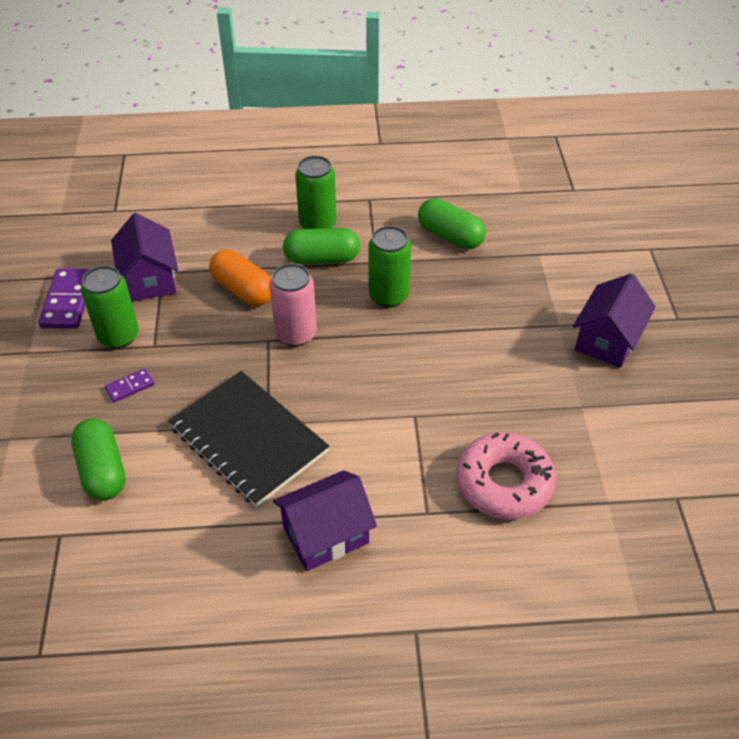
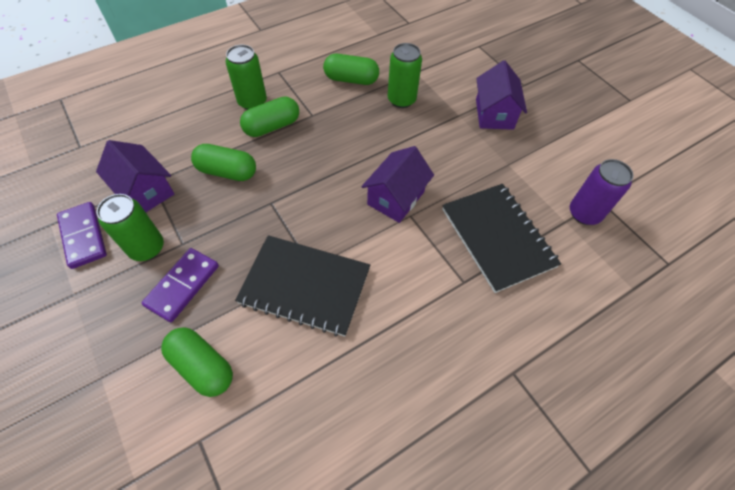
camera: 30 degrees left, 10 degrees up
(130, 387) = (183, 285): purple domino -> purple domino, size x1.88
(243, 290) = (227, 172): orange capsule -> green capsule
(296, 334) = (289, 190): pink can -> none
(325, 535) = (407, 332): purple house -> purple house (396, 198)
(388, 296) = (337, 136): green can -> green can (401, 100)
(504, 483) = (497, 237): pink donut -> black notebook
(641, 503) = (584, 213): none -> purple can

